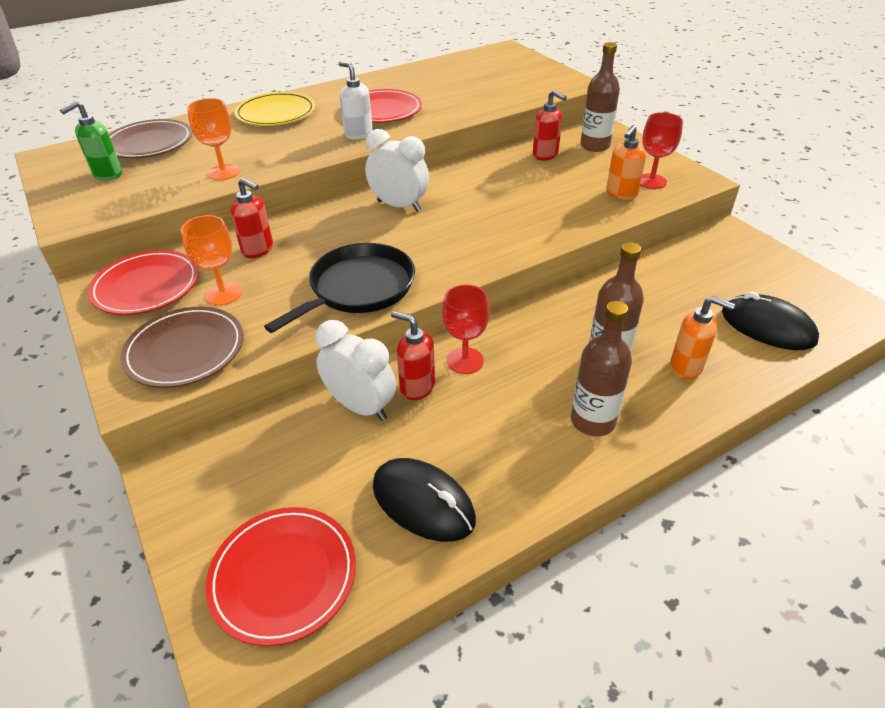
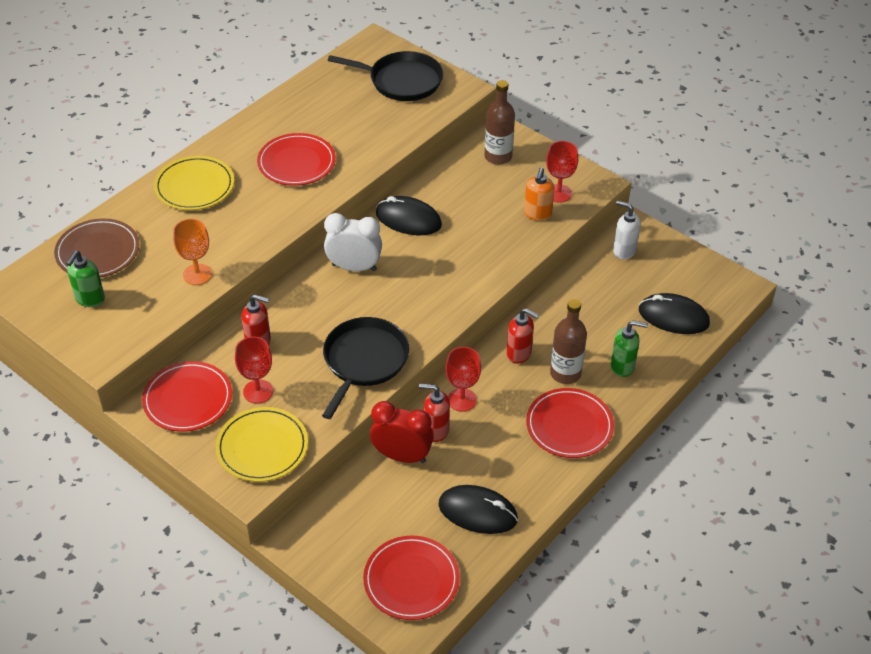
camera: 20 degrees left, 5 degrees up
(185, 350) = (262, 447): brown plate -> yellow plate
(223, 294) = (258, 391): orange goblet -> red goblet
(358, 134) = (291, 200): white soap dispenser -> white soap dispenser (624, 251)
(360, 406) = (402, 456): white clock -> red clock
(477, 178) = (408, 219): none -> black mouse
(517, 73) = (402, 81): none -> black pan
(545, 155) = (458, 178): red soap dispenser -> red soap dispenser (519, 354)
(593, 421) = (569, 426): brown bottle -> red plate
(686, 367) = (623, 366): orange soap dispenser -> green soap dispenser

